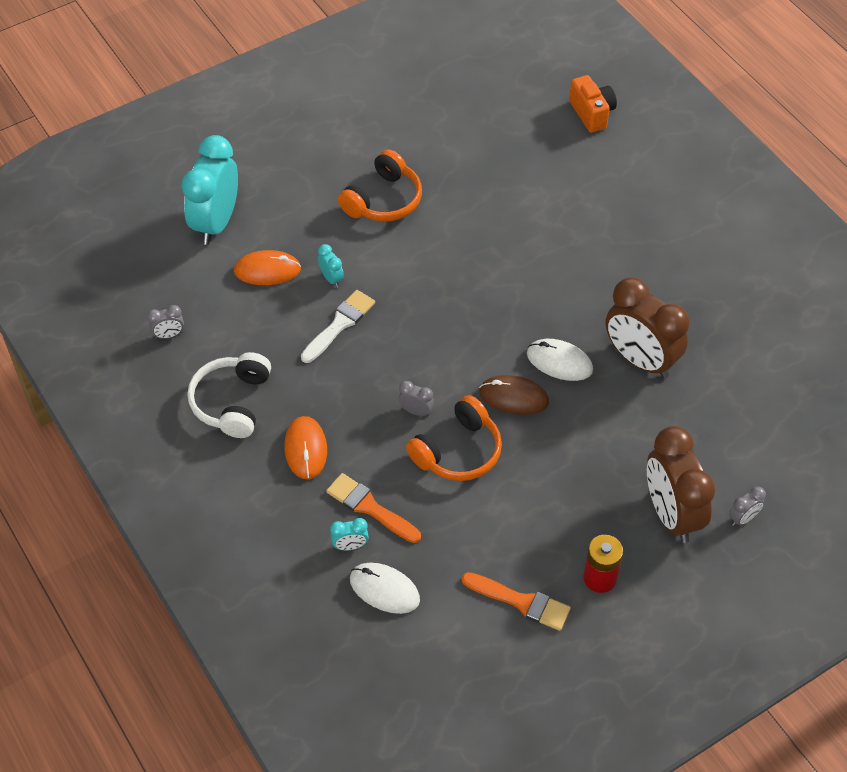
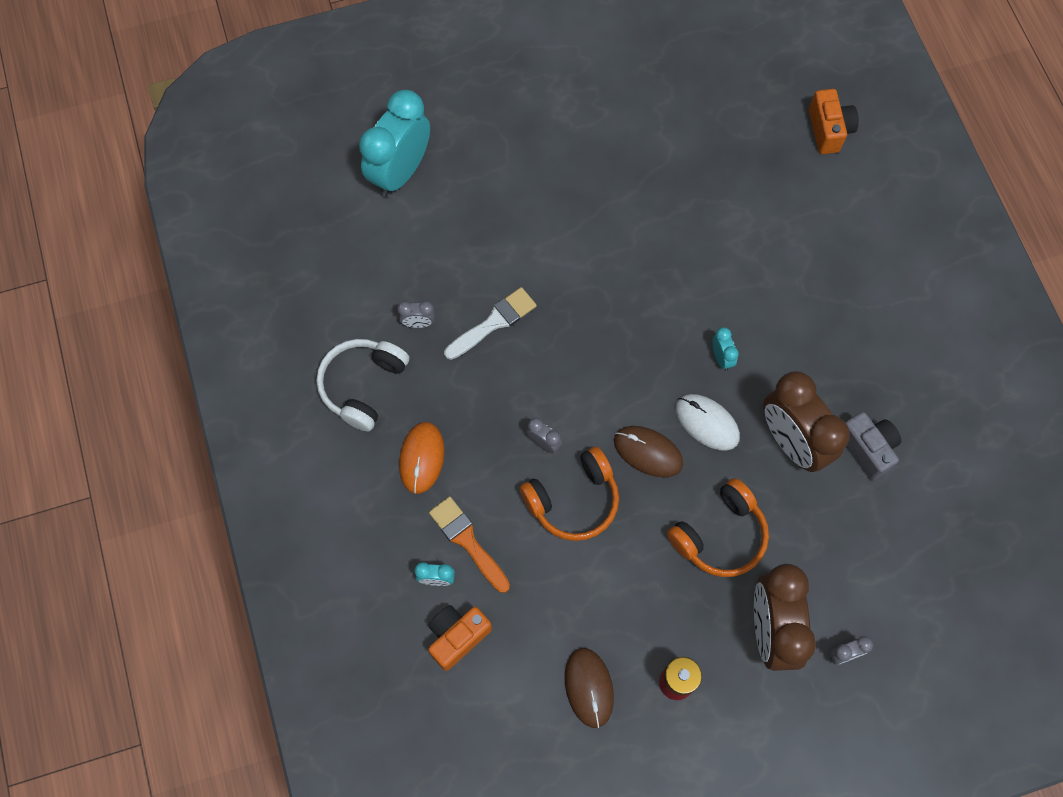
camera: 15 degrees right, 15 degrees up
(169, 335) = (320, 292): grey clock -> grey clock (418, 323)
(267, 270) = (437, 240): orange mouse -> none
(331, 278) = (500, 266): turquoise clock -> turquoise clock (721, 357)
(383, 200) = (578, 185): orange headphones -> orange headphones (720, 535)
(384, 589) = (457, 637): white mouse -> orange camera
(521, 602) = (589, 687): orange brush -> brown mouse
(708, 350) = (867, 449): none -> grey camera

